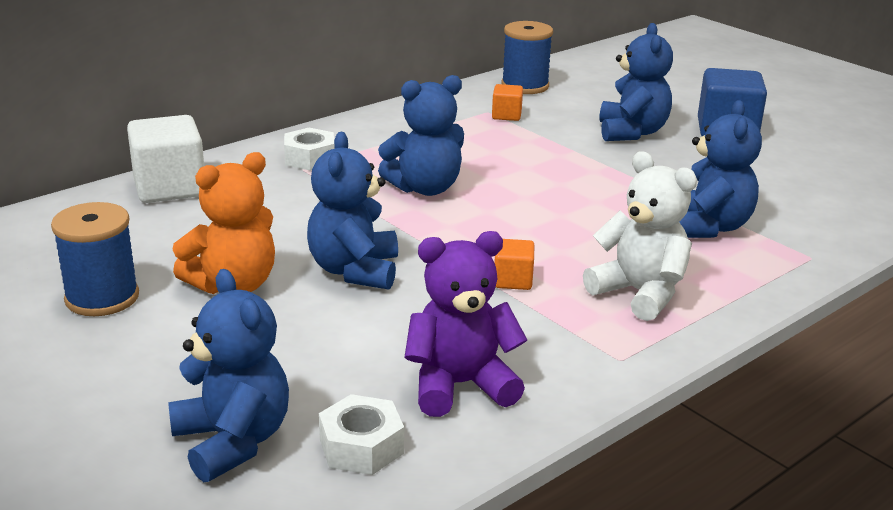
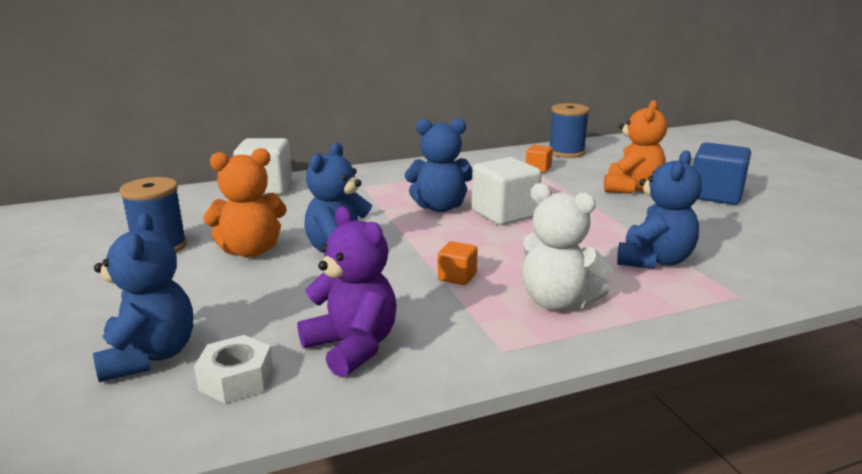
camera: 20 degrees right, 5 degrees down
(310, 158) = (373, 181): white nut -> none
(460, 385) = (352, 347): purple teddy bear -> purple teddy bear turned 45 degrees clockwise
(509, 188) = (504, 214): none -> white cube
(632, 132) = (631, 188): blue teddy bear -> orange teddy bear
(639, 293) = (557, 302): white teddy bear -> white teddy bear turned 150 degrees clockwise

